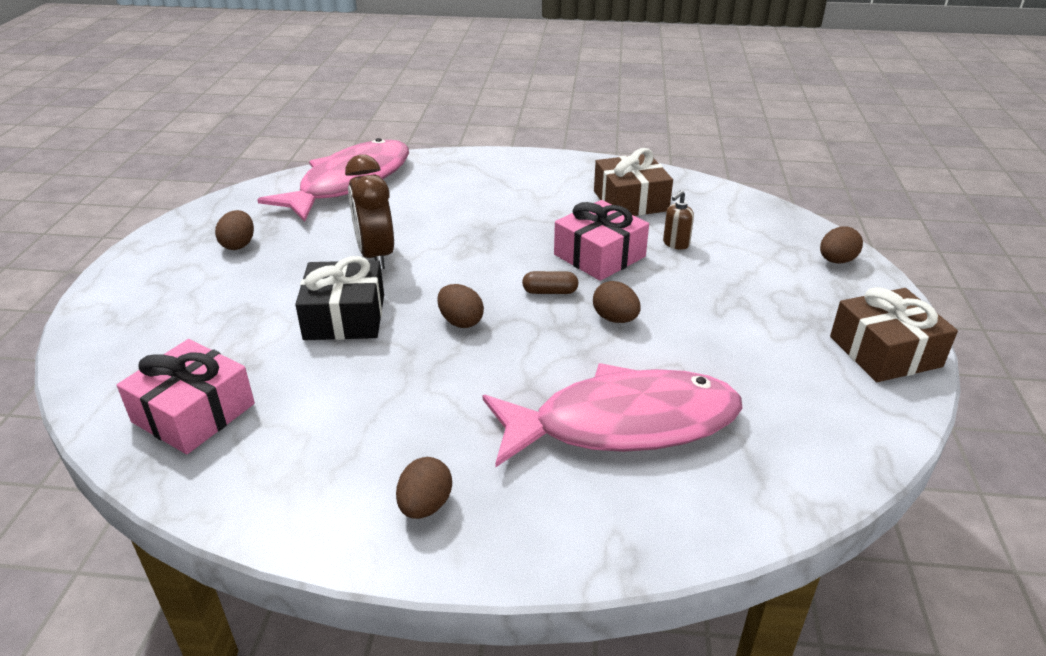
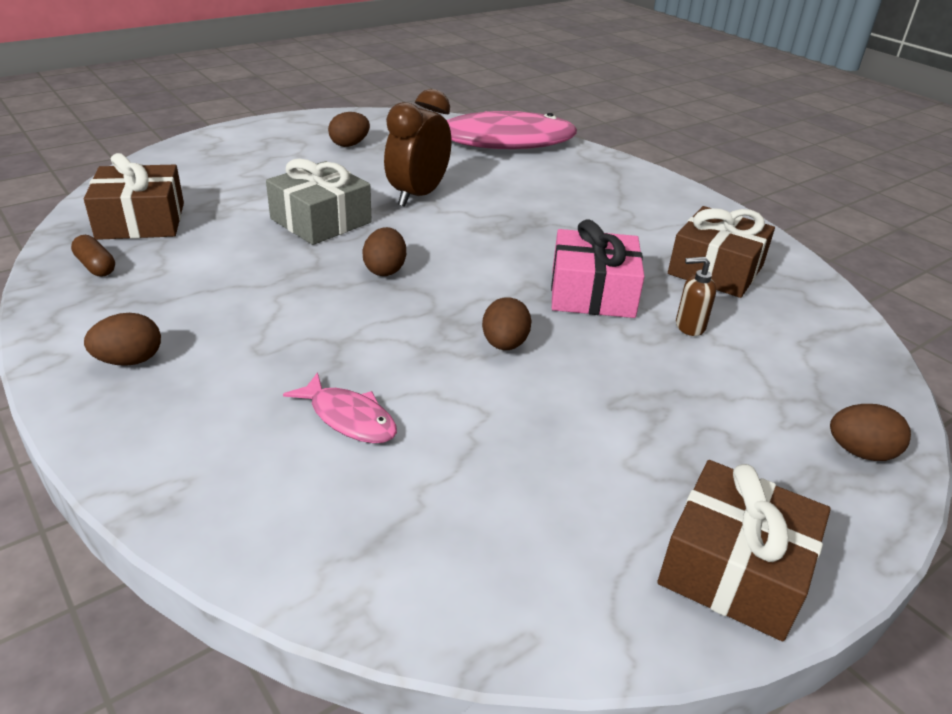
camera: 45 degrees right, 0 degrees up
(194, 413) = (141, 221): pink gift -> brown gift
(344, 317) = (321, 221): black gift -> grey gift
(550, 292) = (493, 292): brown capsule -> brown capsule (96, 266)
(623, 423) = (349, 418): pink fish -> pink fish, size x0.42

